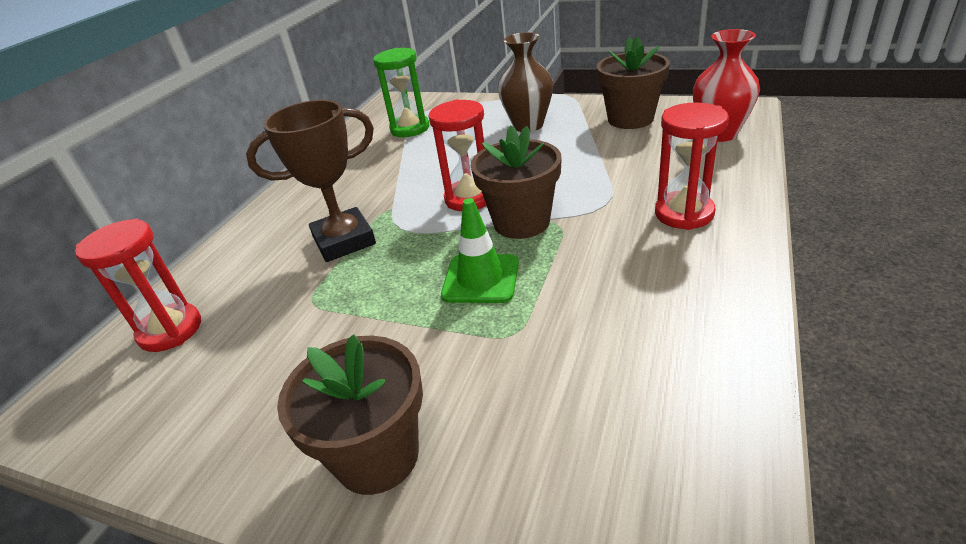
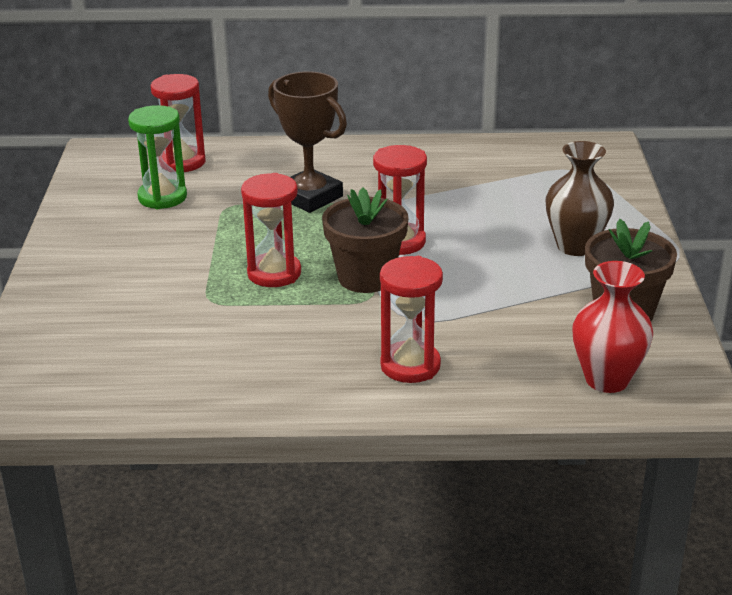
camera: 65 degrees right, 5 degrees down
(377, 456) = (89, 273): brown flower pot -> none
(410, 128) = (536, 174): green hourglass -> green hourglass (162, 197)
(481, 279) = (274, 273): green traffic cone -> red hourglass

